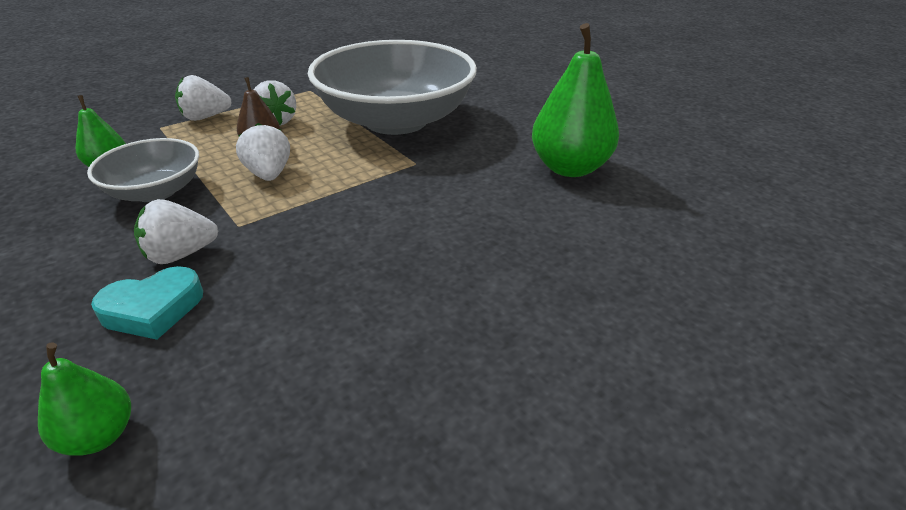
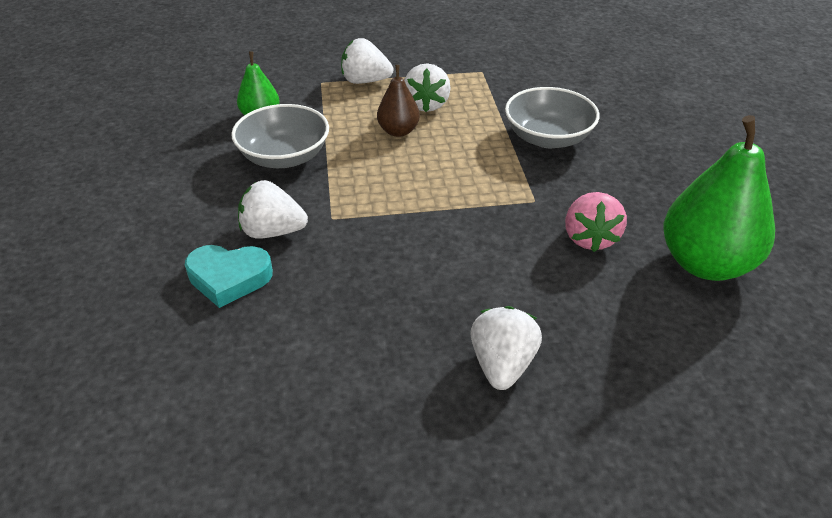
camera: 30 degrees right, 5 degrees up
(99, 436) = (148, 373): green pear -> none
(269, 174) = (386, 168): white strawberry -> white strawberry (502, 365)
(396, 120) = (548, 138): grey bowl -> grey bowl, size x0.50
(477, 175) = (590, 238): none -> pink strawberry

